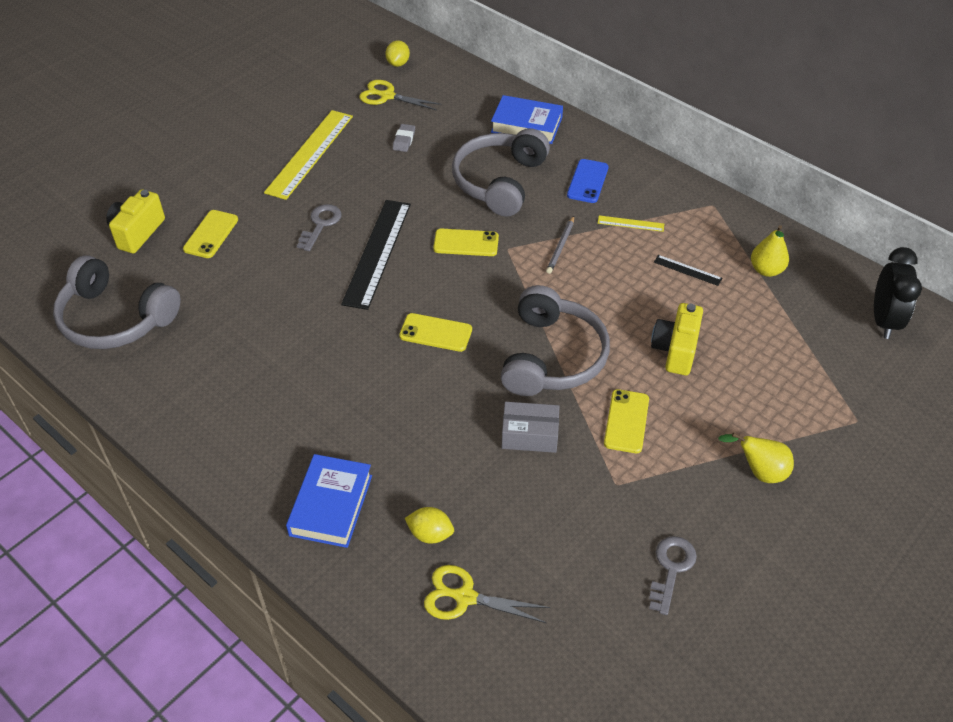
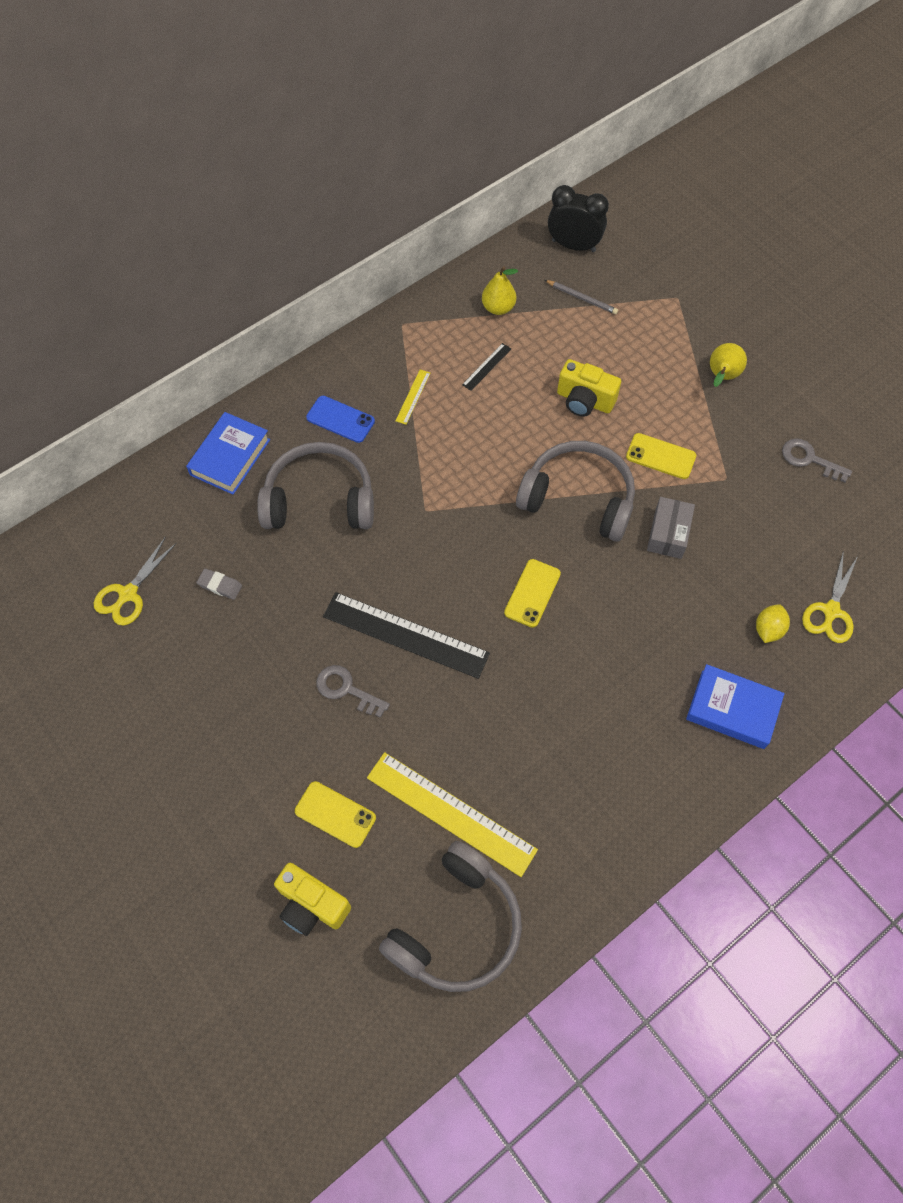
camera: 80 degrees left, 15 degrees up
(310, 153) = (215, 692): yellow ruler -> yellow ruler (451, 813)
(398, 63) = (64, 574): yellow lemon -> none
(466, 243) = (409, 547): yellow phone -> none
(499, 182) = (320, 500): grey headphones -> grey headphones turned 150 degrees clockwise
(561, 246) = (432, 462): grey pencil -> grey pencil (582, 298)

